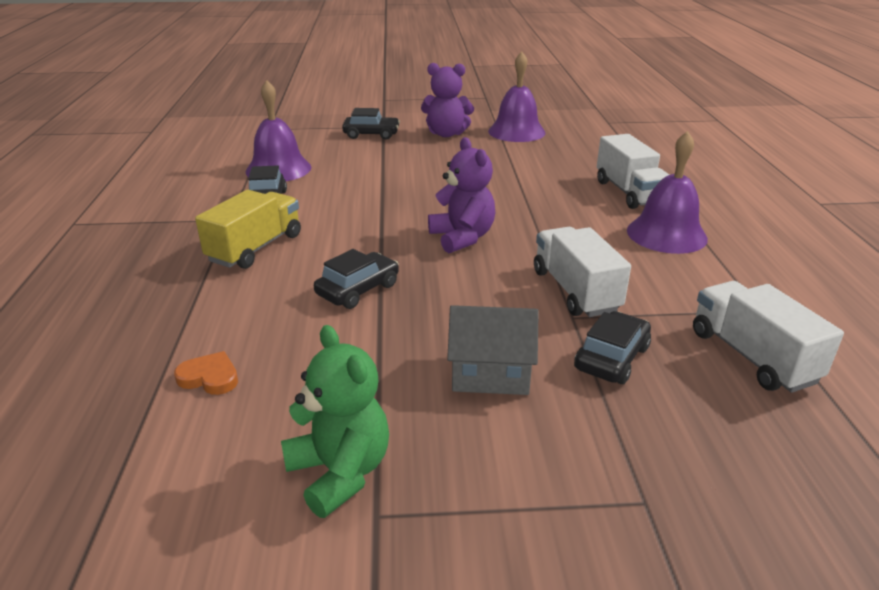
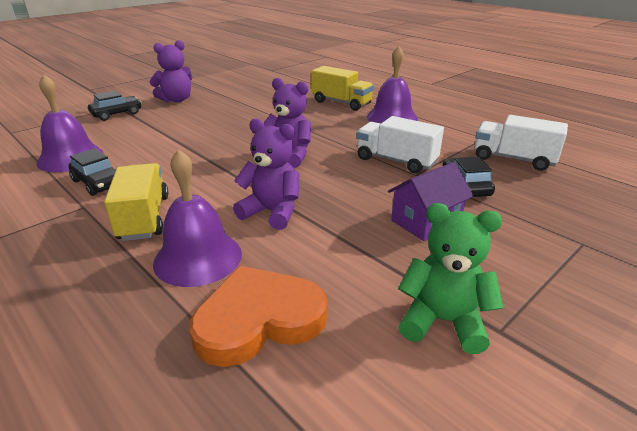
camera: 40 degrees left, 0 degrees up
(209, 377) = (258, 320): orange heart -> orange heart, size x2.18
(358, 290) = (272, 212): black car -> purple teddy bear
(490, 373) = (425, 221): grey house -> purple house
(516, 132) = (223, 87): purple bell -> purple bell (198, 257)
(629, 192) = (341, 103): white truck -> yellow truck

